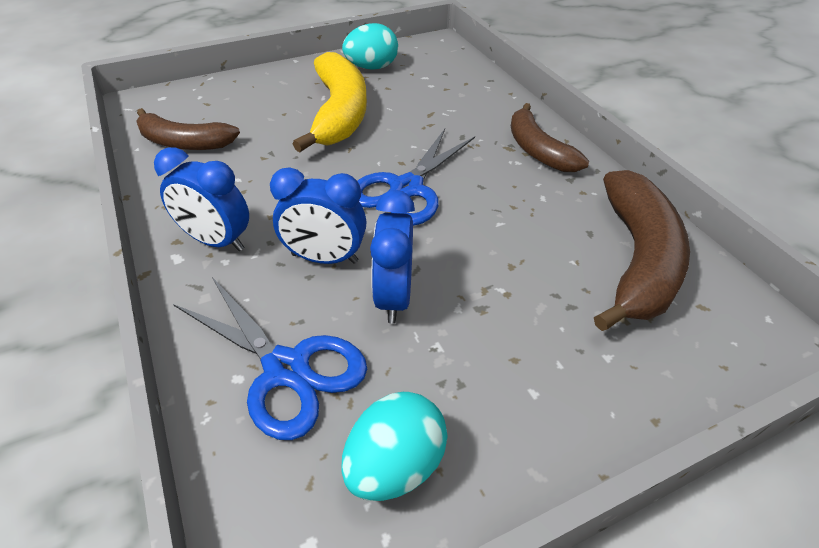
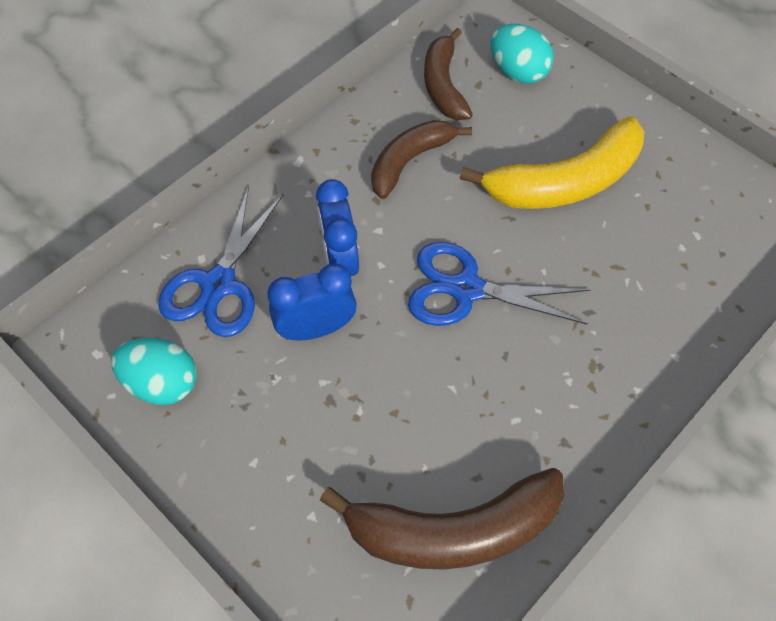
camera: 70 degrees right, 15 degrees up
(216, 241) = (327, 176): blue clock -> none
(371, 67) = (682, 174): turquoise egg -> turquoise egg (518, 72)
(538, 150) = (604, 396): brown banana -> brown banana (410, 161)

